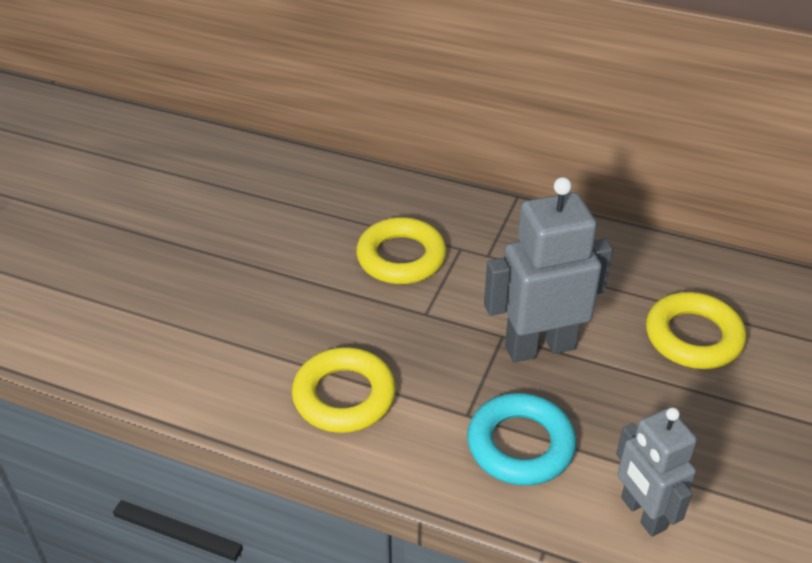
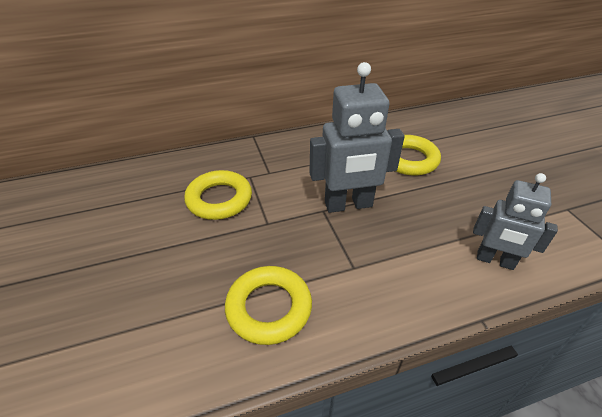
camera: 40 degrees left, 0 degrees up
(520, 445) = (400, 265): turquoise ring -> none
(539, 347) = (348, 205): grey robot -> grey robot turned 135 degrees counterclockwise

